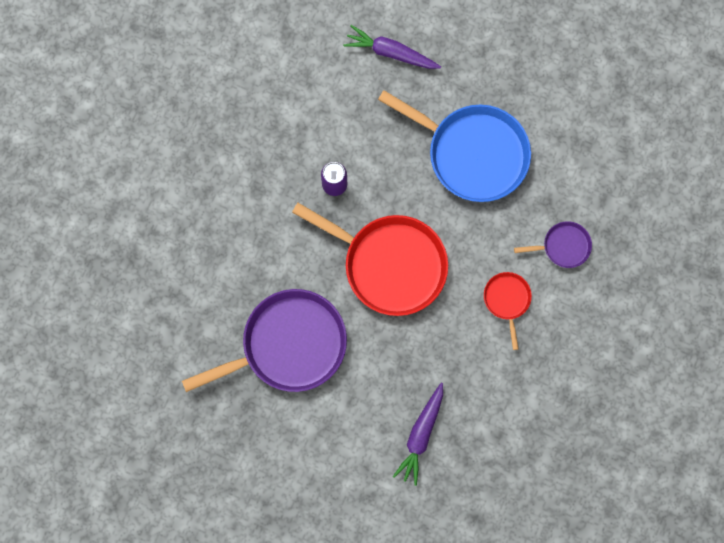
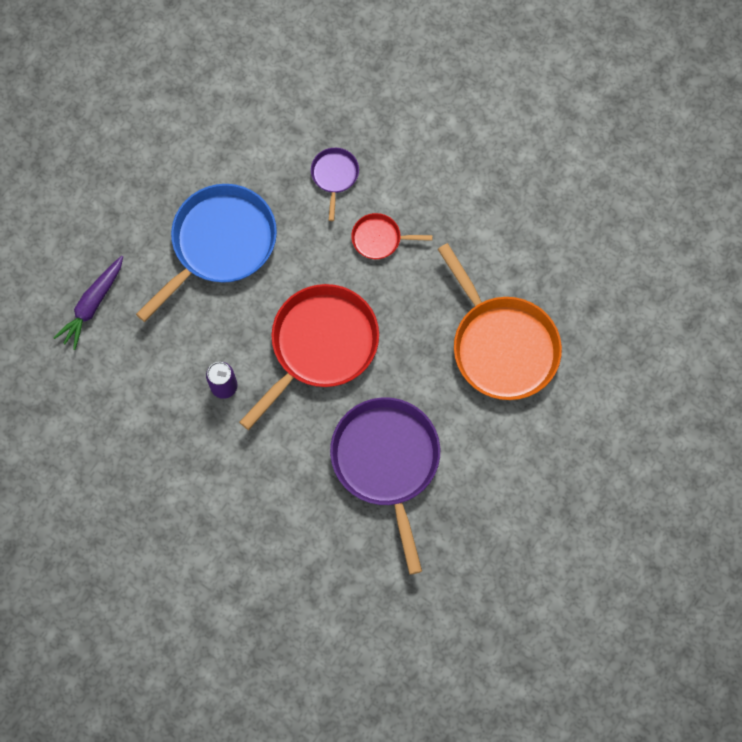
camera: 80 degrees left, 5 degrees down
(421, 435) = (501, 345): purple carrot -> orange pan

